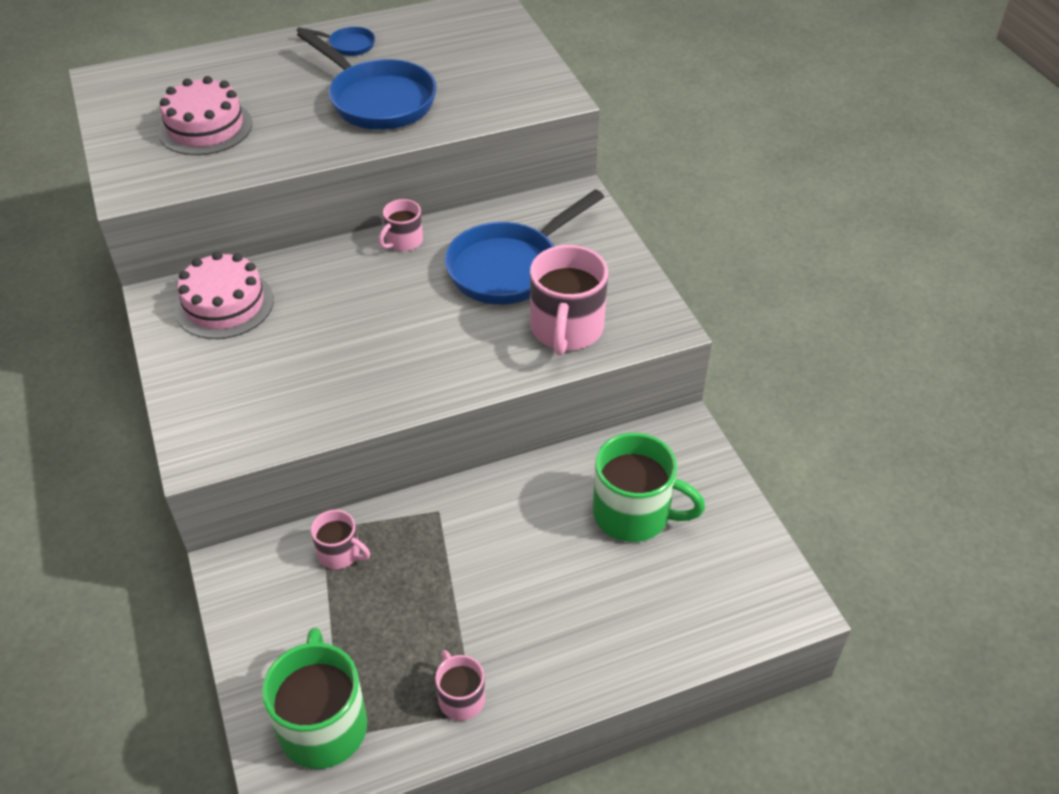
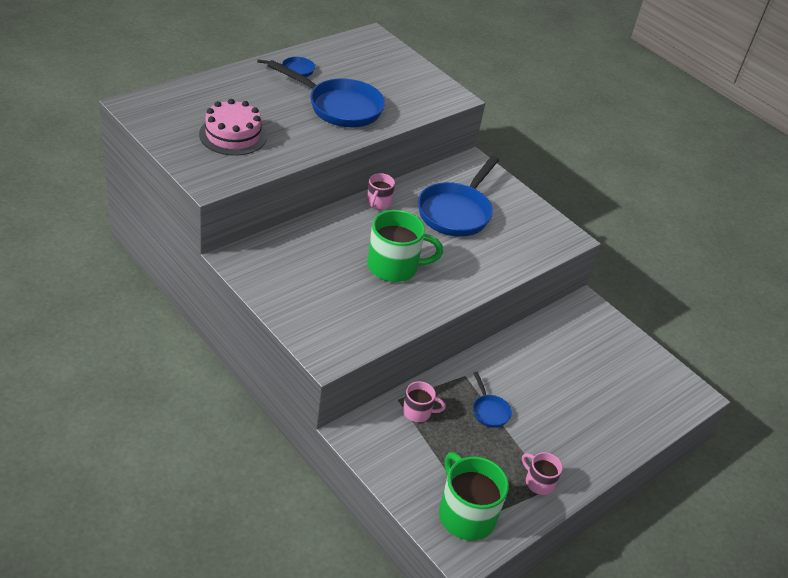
camera: 25 degrees left, 5 degrees down
(224, 304) = (283, 258): pink cake -> none
(445, 571) = (489, 411): none -> blue pan
(566, 329) = (513, 247): pink mug -> none
(634, 514) = (582, 358): green mug -> green mug (394, 267)

